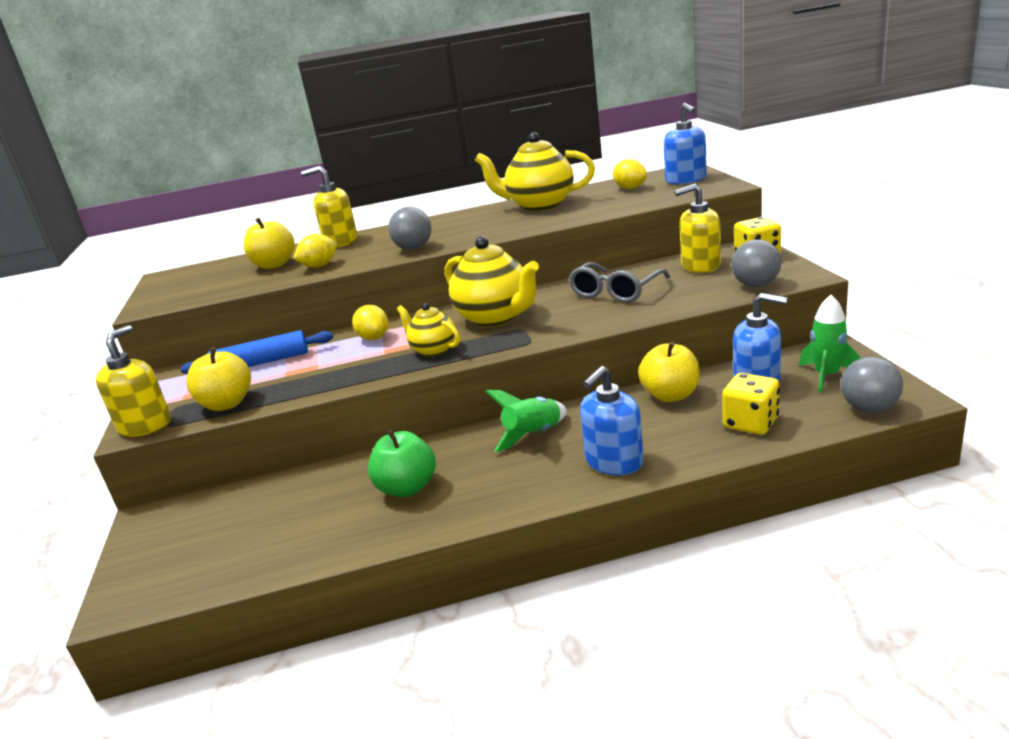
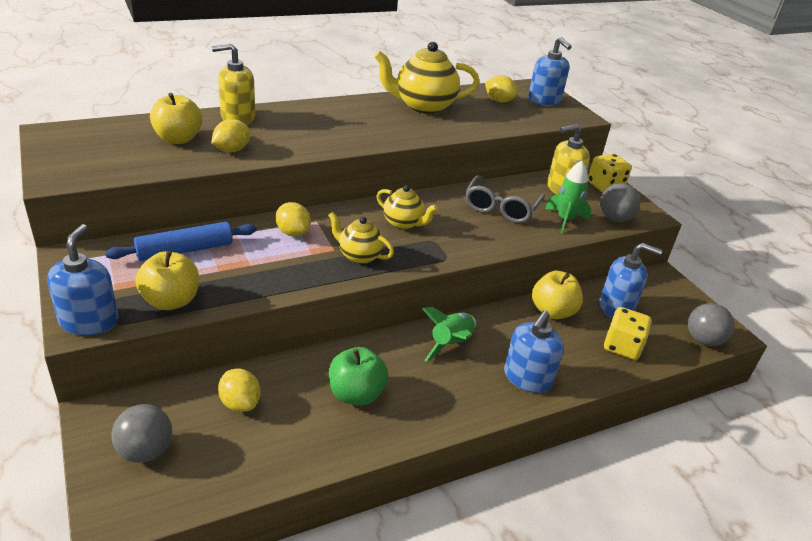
camera: 20 degrees left, 10 degrees up
(145, 425) = (89, 321): yellow soap dispenser -> blue soap dispenser
(283, 501) = (240, 403): none -> yellow lemon
(414, 248) = (323, 143): grey ball -> grey ball (145, 451)
(495, 318) = (403, 223): yellow teapot -> yellow teapot, size x0.57
(826, 376) = (665, 304): green rocket -> green rocket (565, 220)

